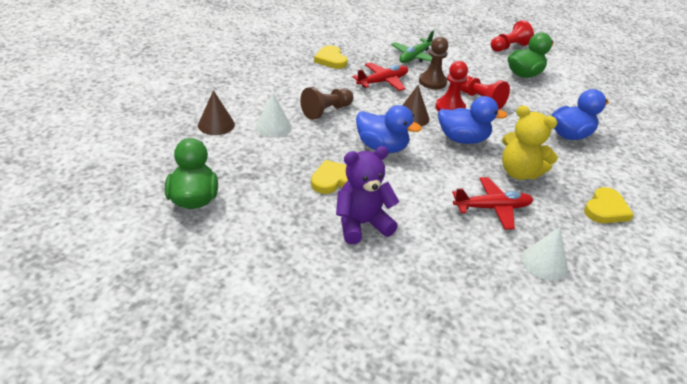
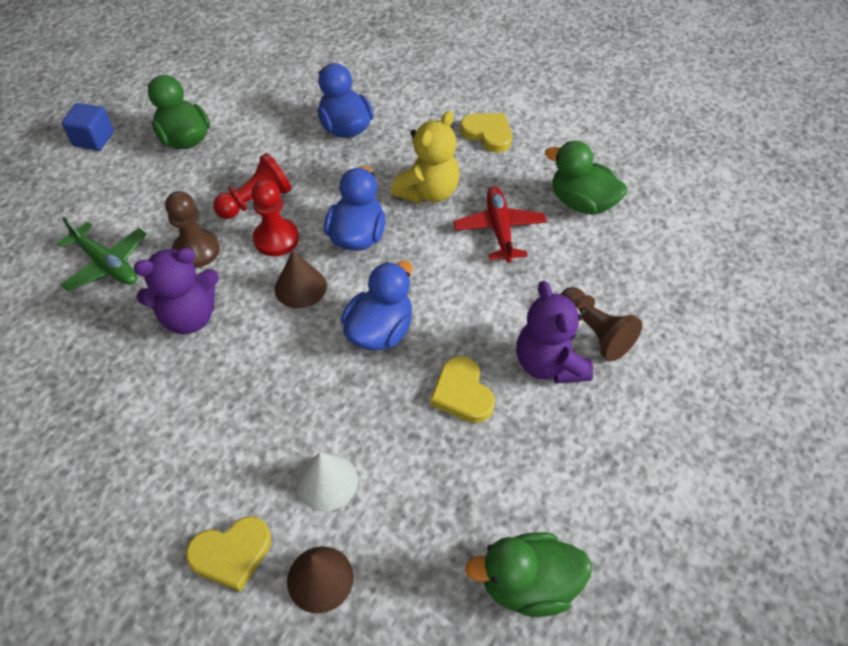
camera: 85 degrees left, 15 degrees up
(326, 111) = (280, 401): brown pawn -> brown pawn (594, 332)
(331, 60) = (97, 393): yellow heart -> yellow heart (231, 554)
(383, 82) = (189, 316): red plane -> purple teddy bear
(509, 47) = (94, 139): red pawn -> blue cube
(544, 263) = (581, 203): white cone -> green duck

